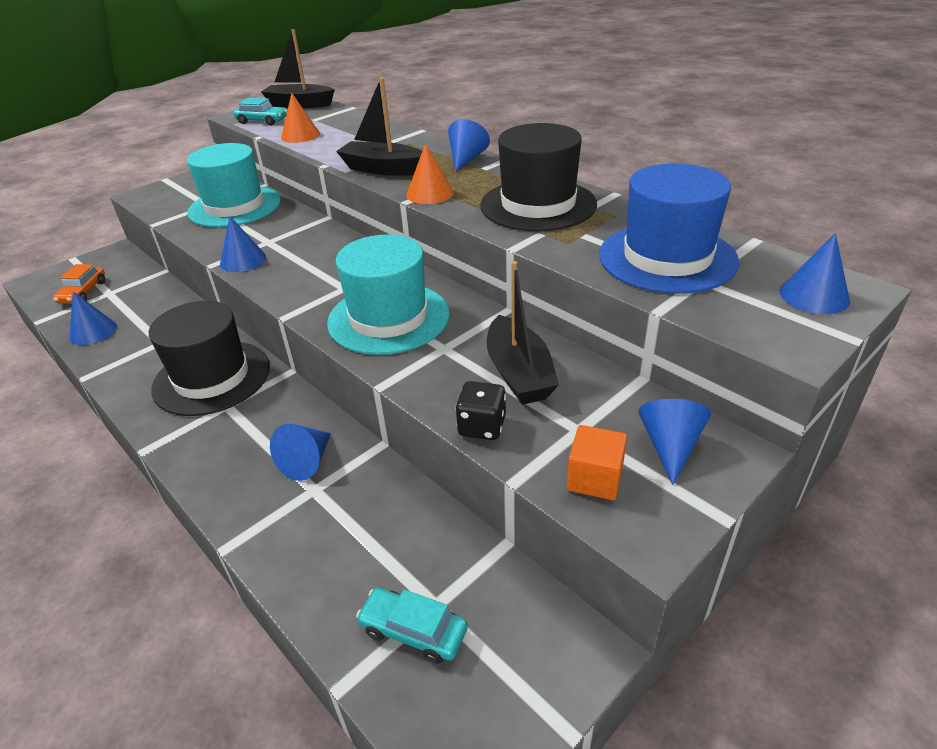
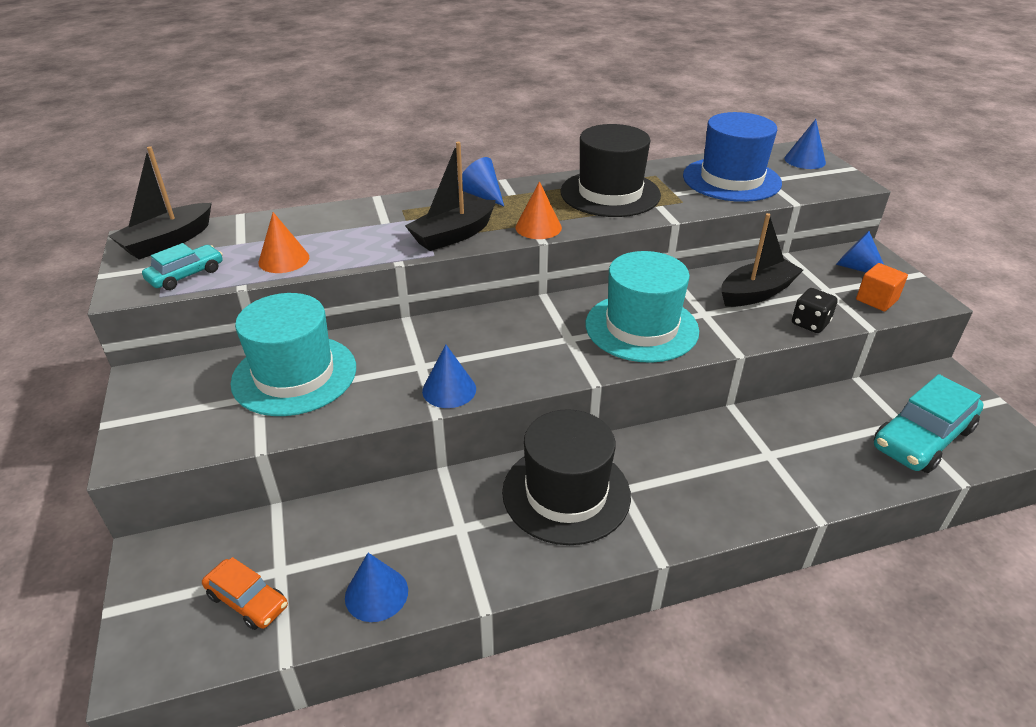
camera: 65 degrees left, 0 degrees up
(307, 461) = (733, 451): blue cone -> none
(413, 631) = (922, 438): turquoise car -> turquoise car, size x1.77
(519, 373) = (756, 293): black boat -> black boat turned 45 degrees counterclockwise

